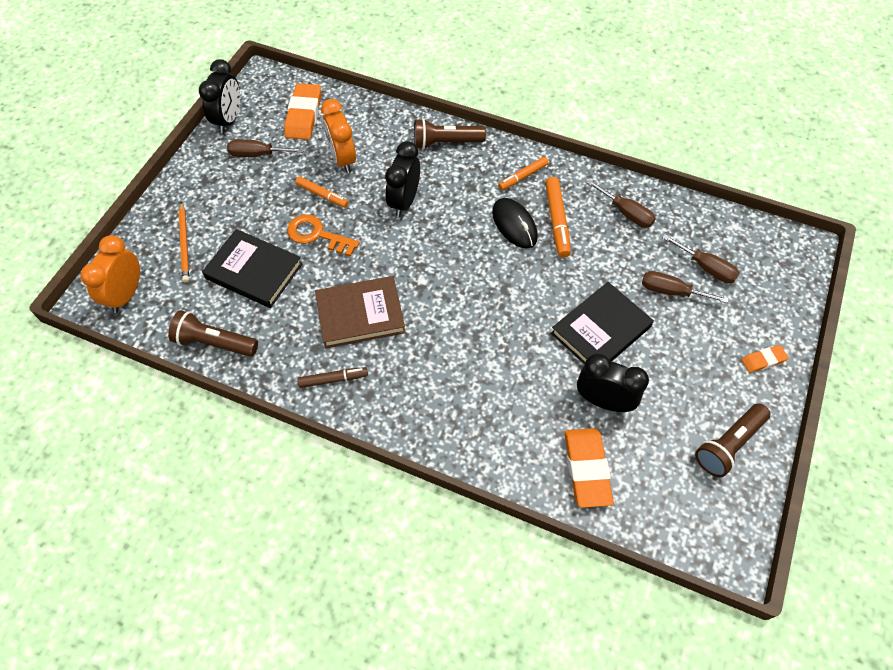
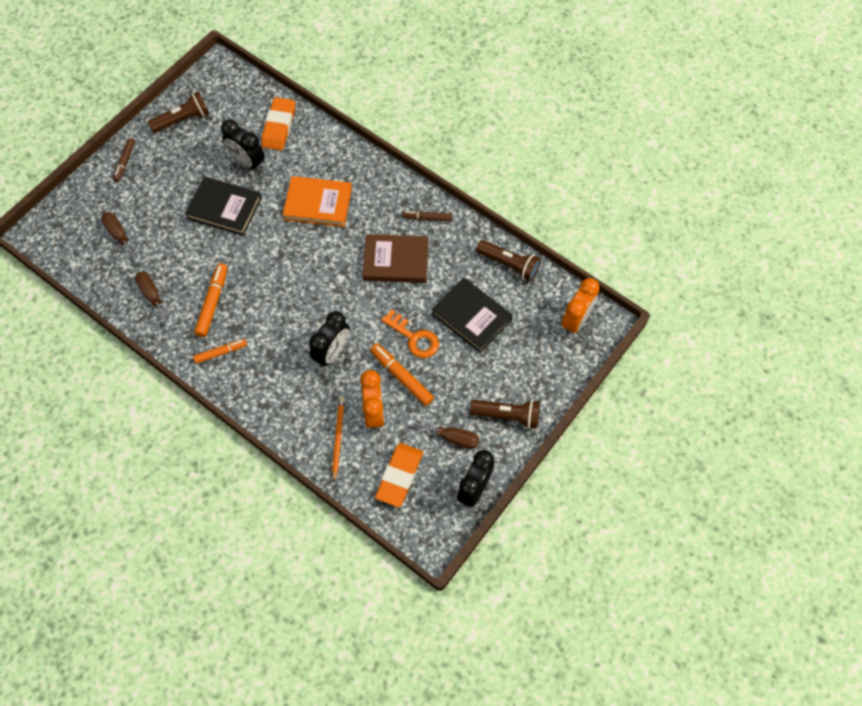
camera: 165 degrees left, 5 degrees up
(185, 244) = (526, 356): orange pencil -> orange pencil (338, 438)
(322, 195) = (401, 377): orange marker -> orange marker, size x1.51
(445, 143) = (275, 407): brown flashlight -> brown flashlight (507, 416)
(484, 364) = (318, 204): none -> orange book
(514, 225) = (249, 307): black mouse -> none
(600, 330) = (224, 208): black book -> black book turned 45 degrees clockwise
(671, 291) = (157, 224): brown screwdriver -> none
(763, 360) = (125, 162): orange eraser -> brown marker

